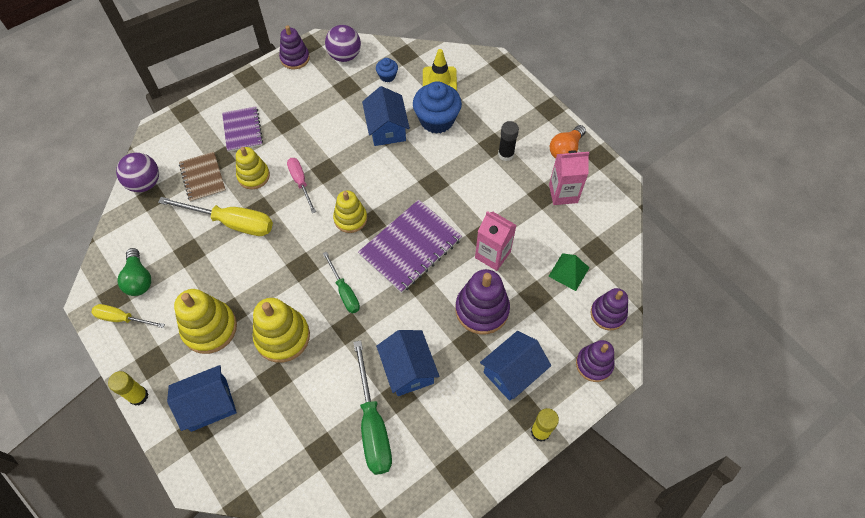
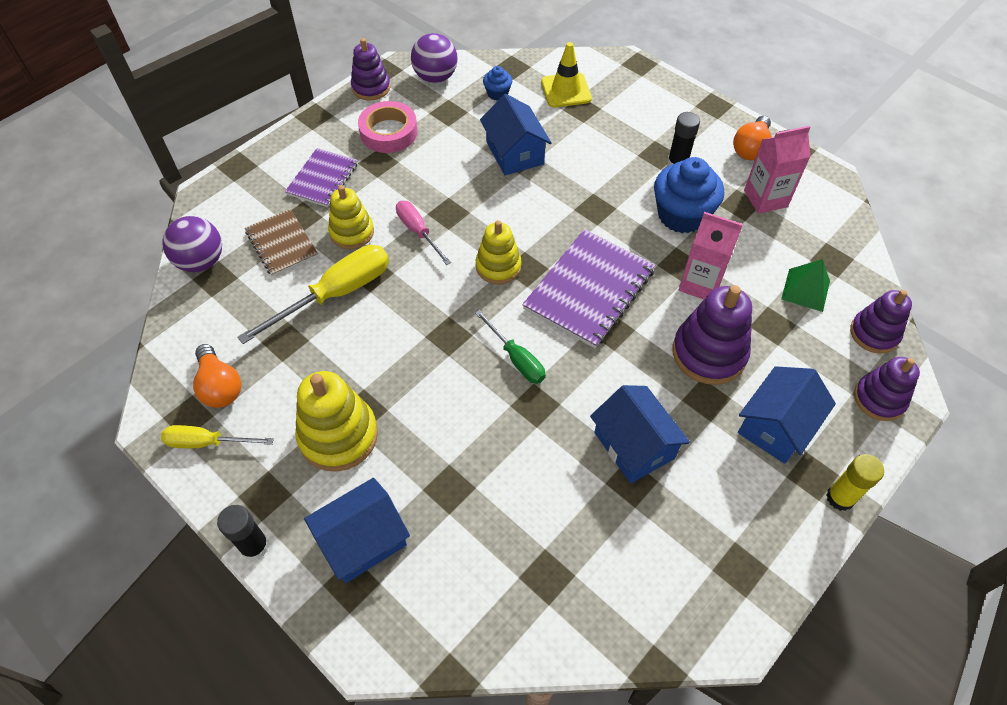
camera: 10 degrees left, 5 degrees down
(138, 396) = (255, 546): yellow glue stick -> black glue stick
(139, 279) = (220, 386): green light bulb -> orange light bulb
(231, 222) = (336, 294): yellow screwdriver -> yellow screwdriver turned 45 degrees counterclockwise
(242, 130) = (322, 179): purple notebook -> purple notebook turned 45 degrees clockwise
(282, 337) = (446, 430): yellow stacking toy -> none
(299, 98) = (388, 132): none -> pink tape
(373, 425) = (607, 528): green screwdriver -> none
(437, 120) = (576, 135): blue cupcake -> blue cupcake (681, 215)

